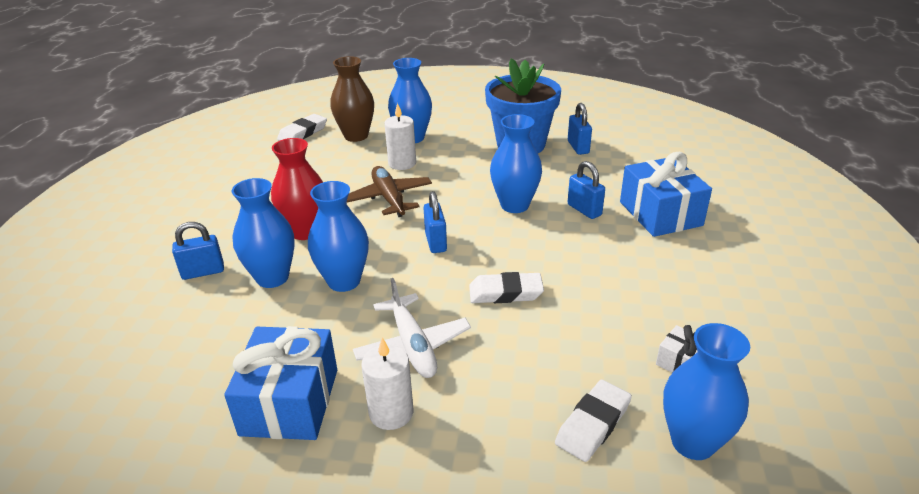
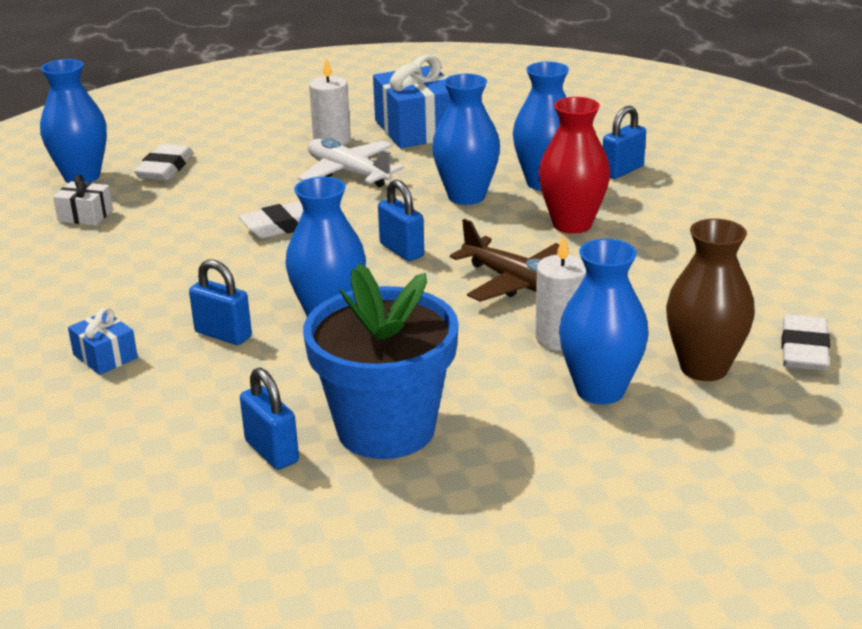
camera: 155 degrees right, 5 degrees down
(660, 213) = (105, 356): blue gift -> blue gift, size x0.49

